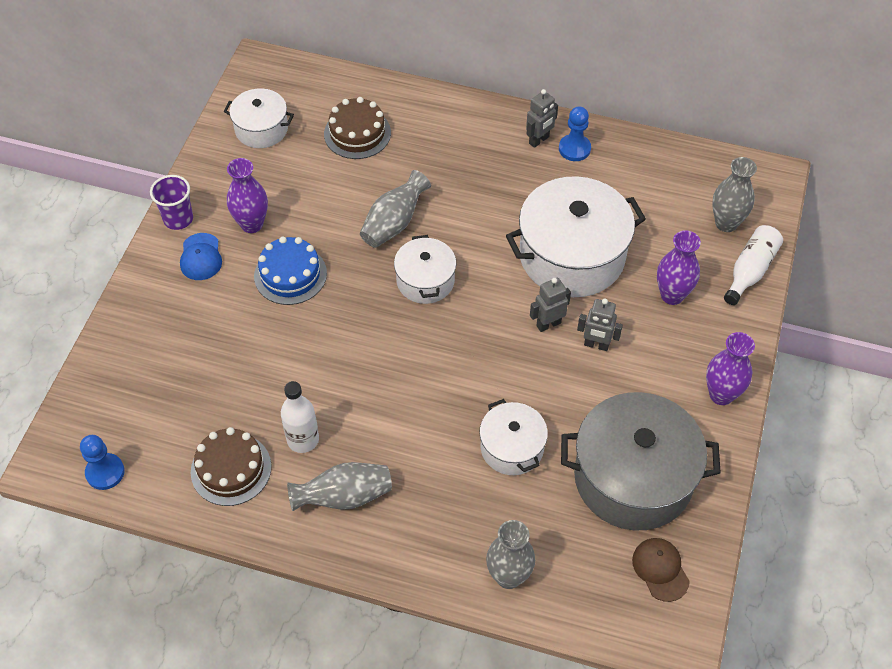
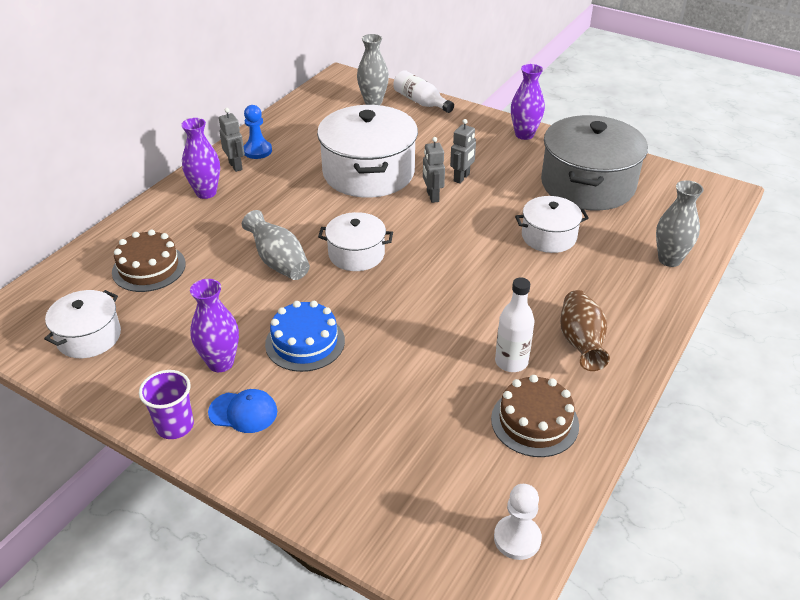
camera: 75 degrees left, 15 degrees down
(105, 472) = (517, 538): blue pawn -> white pawn
(344, 497) = (581, 343): grey vase -> brown vase
(660, 569) = (667, 188): brown cap -> none
(672, 295) = (428, 136): purple vase -> purple vase (206, 193)

